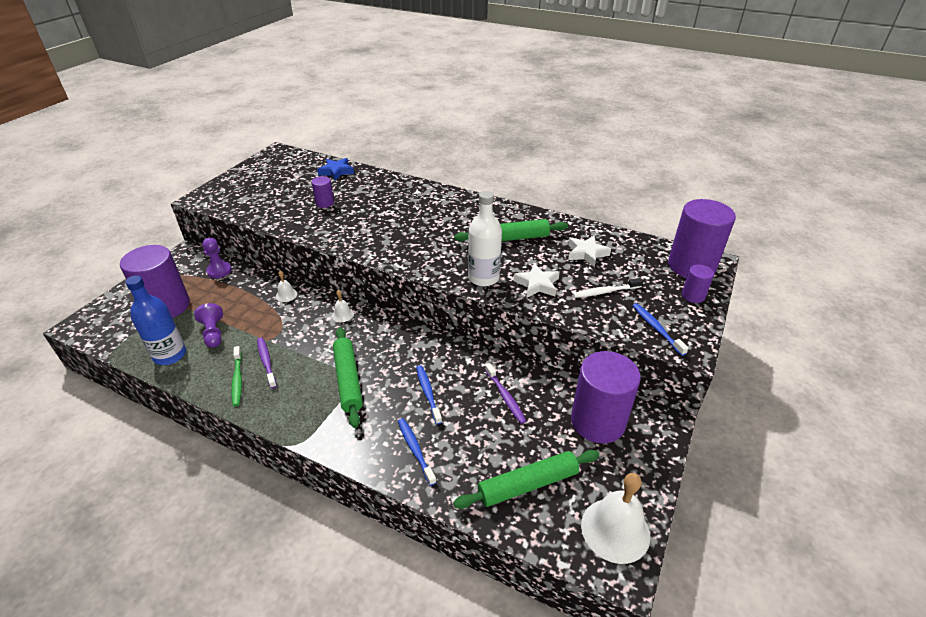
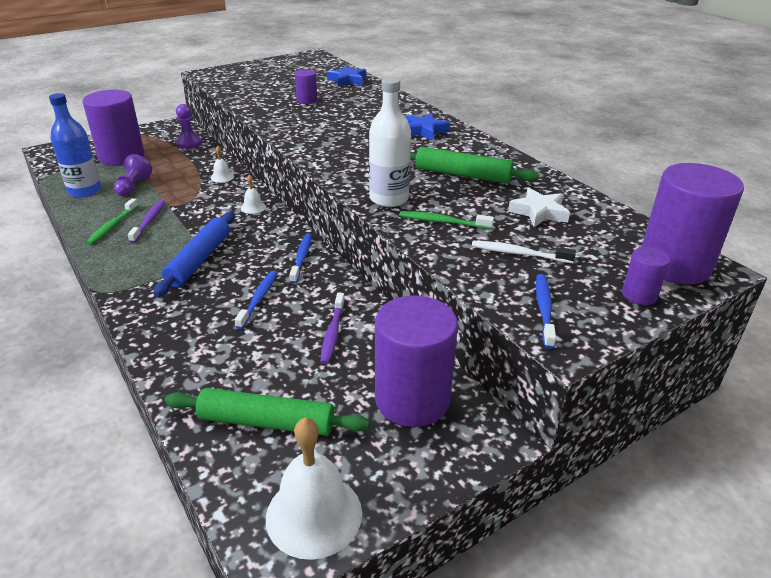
camera: 30 degrees right, 5 degrees down
(348, 380) = (199, 260): green rolling pin -> blue rolling pin
(415, 450) = (193, 341): blue toothbrush -> blue toothbrush (301, 258)
(446, 206) = (424, 131): none -> blue star
(537, 284) = (442, 222): white star -> green toothbrush

